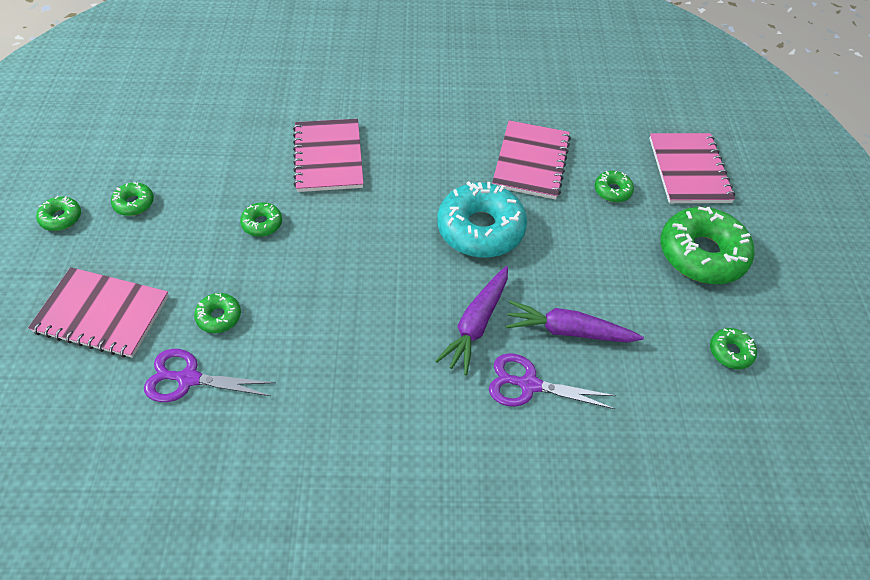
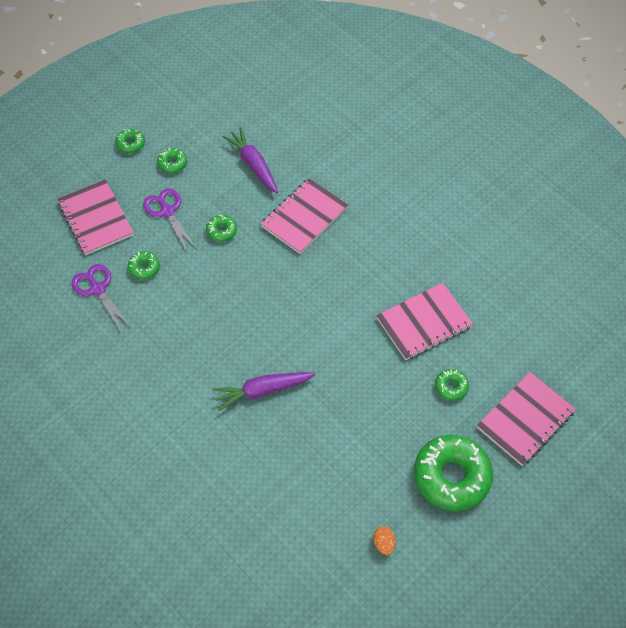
camera: 50 degrees right, 5 degrees up
(480, 229) = (335, 338): turquoise donut -> none
(529, 384) = (248, 448): purple scissors -> purple scissors (167, 212)
(567, 331) = (307, 441): purple carrot -> purple carrot (253, 164)
(730, 352) = (383, 543): green donut -> orange egg

